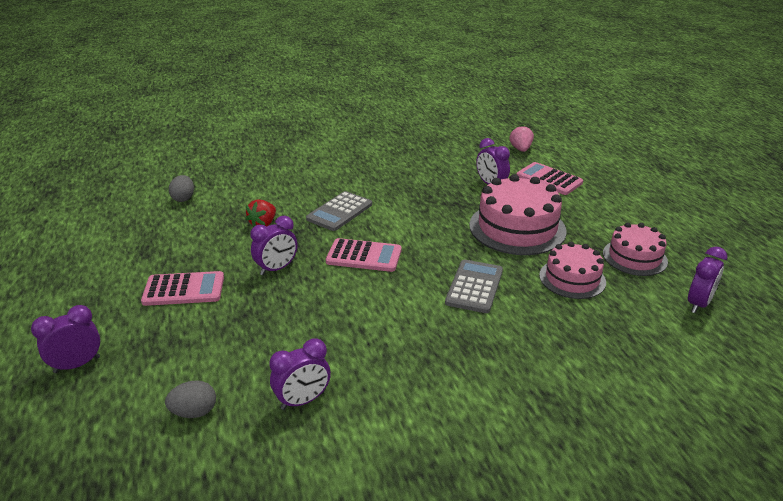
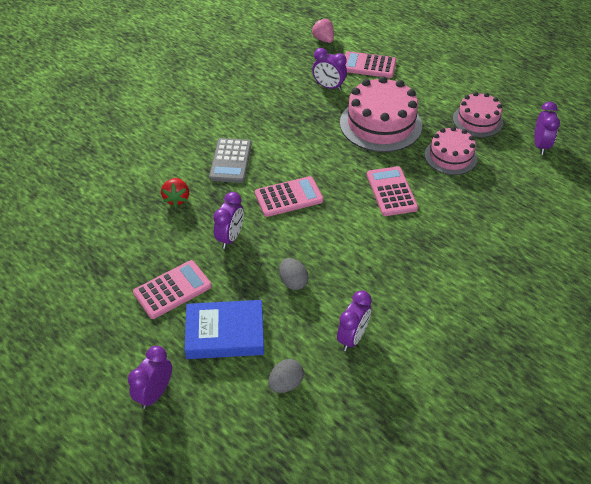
camera: 30 degrees left, 15 degrees up
(183, 198) = (75, 200): grey egg -> grey egg (293, 282)
(188, 343) = (225, 333): none -> blue book
(474, 287) = (391, 191): grey calculator -> pink calculator

